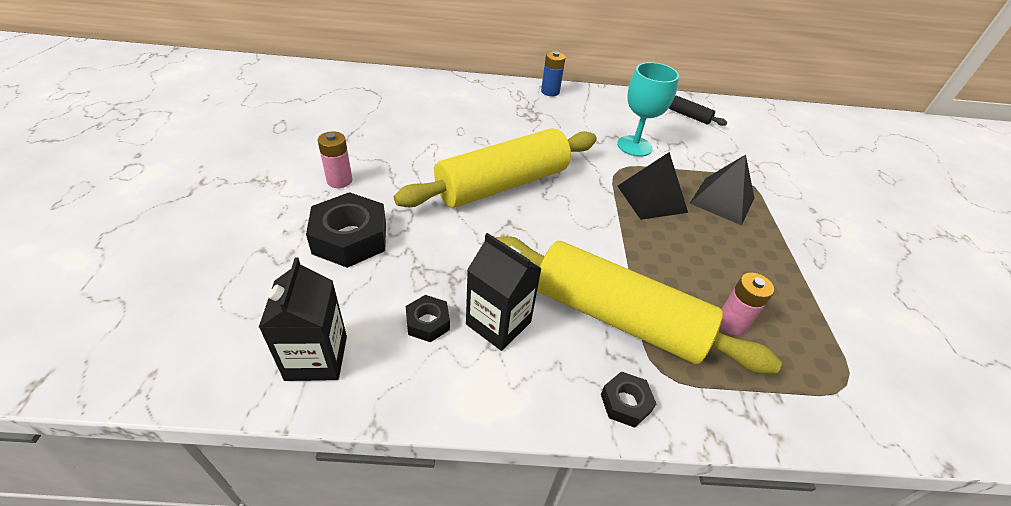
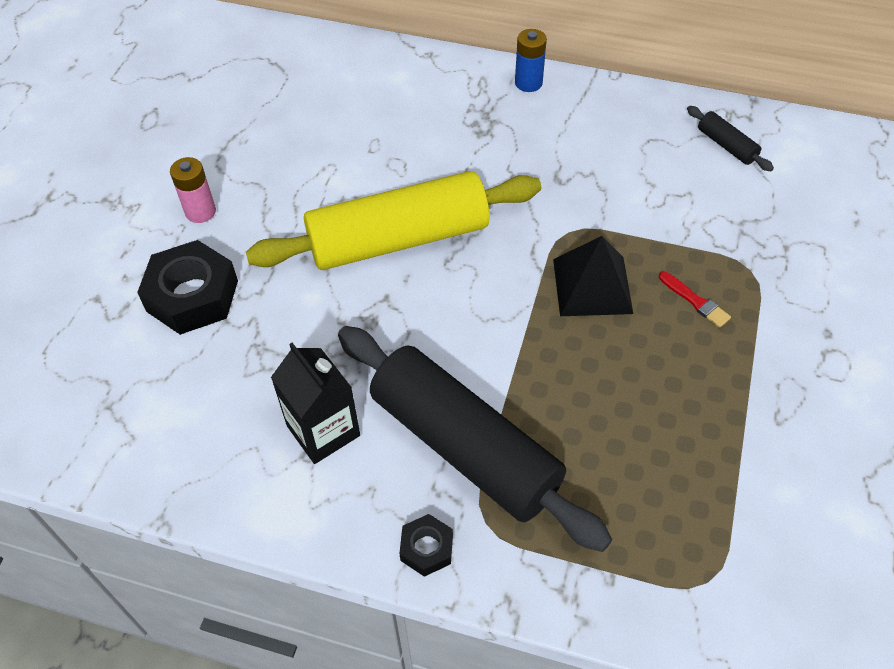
camera: 20 degrees right, 10 degrees up
(316, 358) = (124, 437): black carton -> none
(428, 322) = (247, 417): black nut -> none
(617, 317) = (464, 447): yellow rolling pin -> black rolling pin
(634, 146) = (611, 194): turquoise goblet -> none
(722, 200) = (695, 301): black pyramid -> red brush
(731, 323) = (604, 479): pink battery -> none

